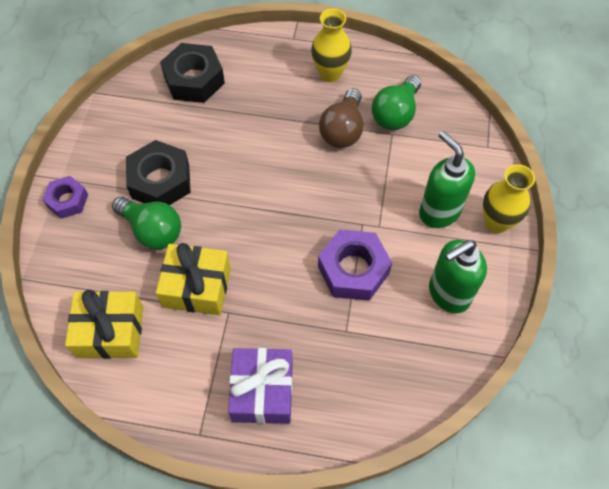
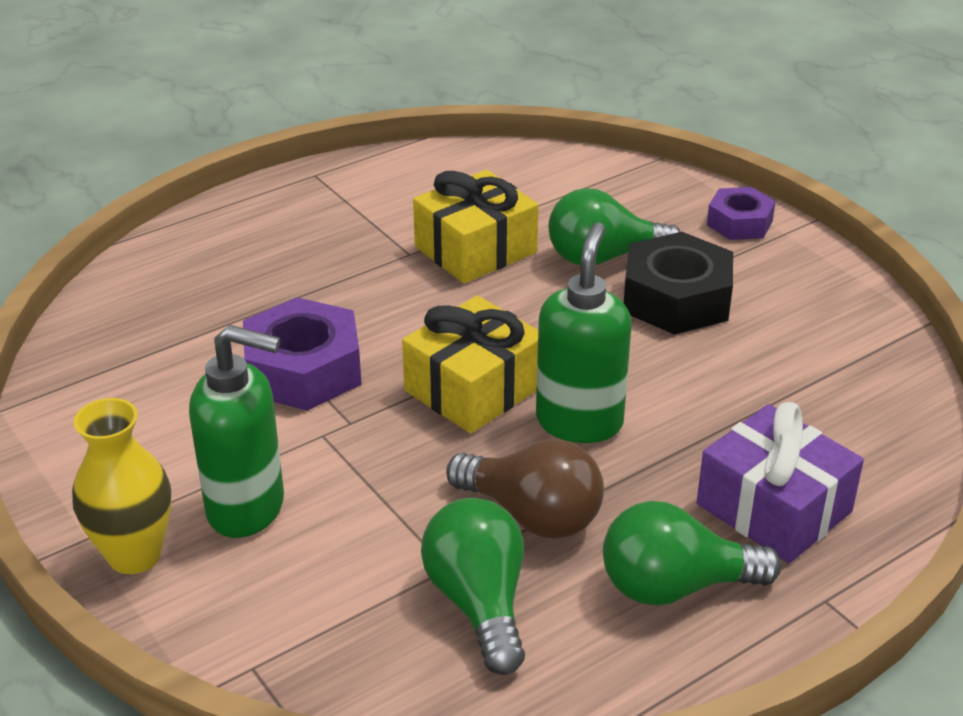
camera: 135 degrees right, 25 degrees down
(110, 331) = (510, 177): yellow gift -> yellow gift (474, 388)
(194, 80) = (847, 424): black nut -> none
(262, 391) = (287, 227): purple gift -> purple gift (774, 508)
(330, 73) = (675, 586): yellow vase -> green light bulb
(343, 130) = (532, 515): brown light bulb -> brown light bulb turned 150 degrees clockwise
(448, 294) = (139, 424): green soap dispenser -> green soap dispenser (579, 421)

